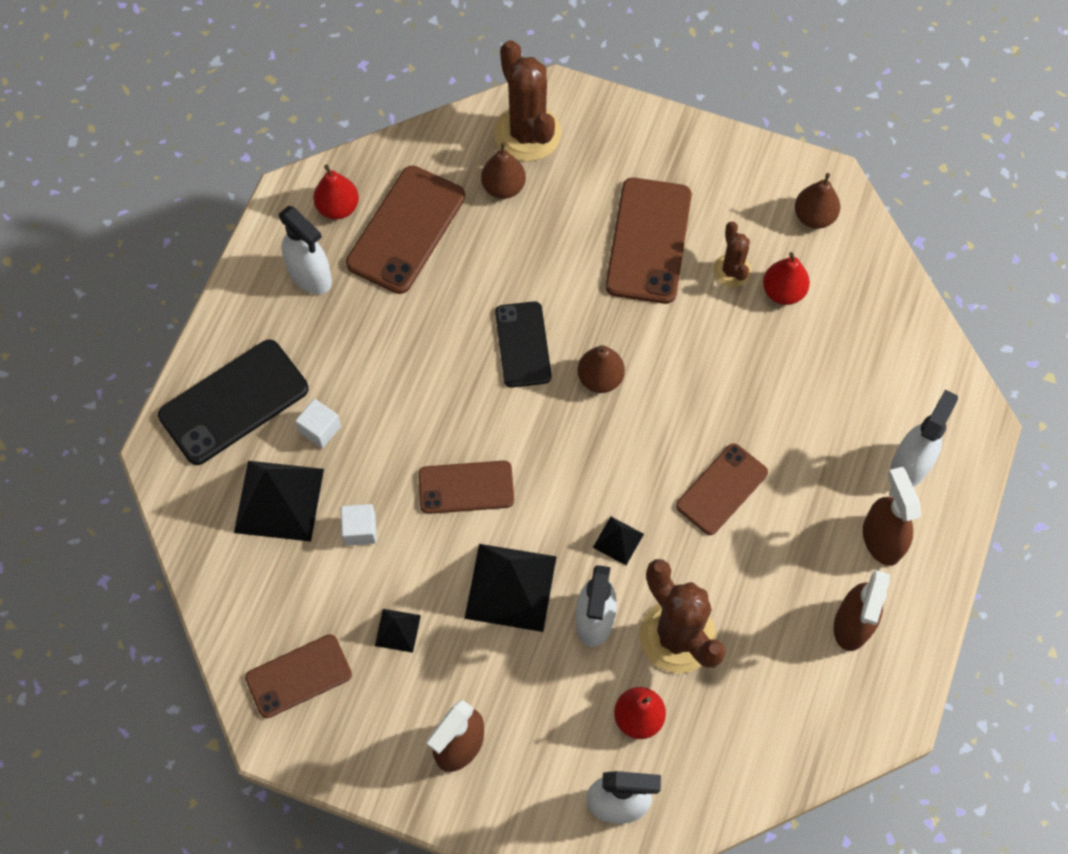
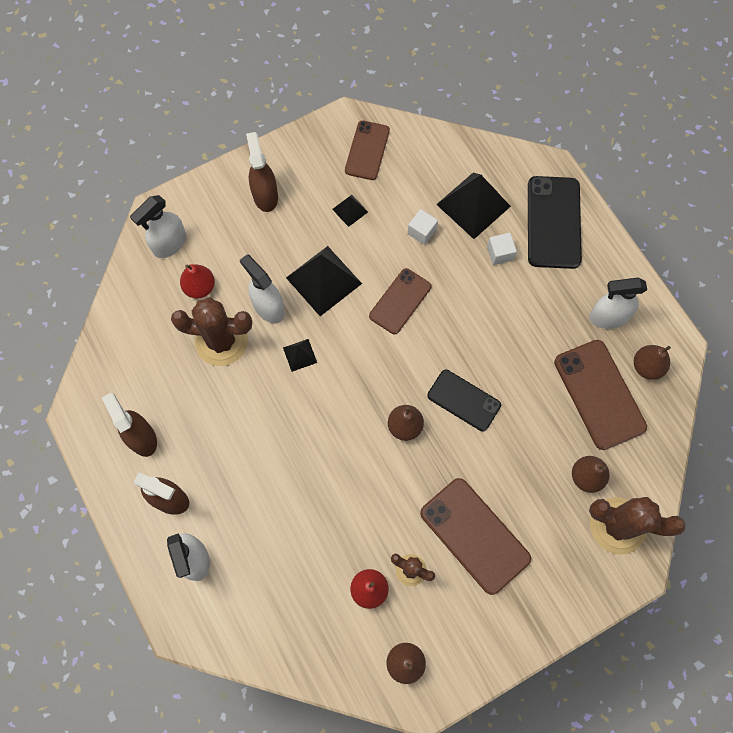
camera: 130 degrees right, 5 degrees up
(338, 208) = (647, 367): red pear -> brown pear
(721, 489) = (278, 436): brown phone -> none

